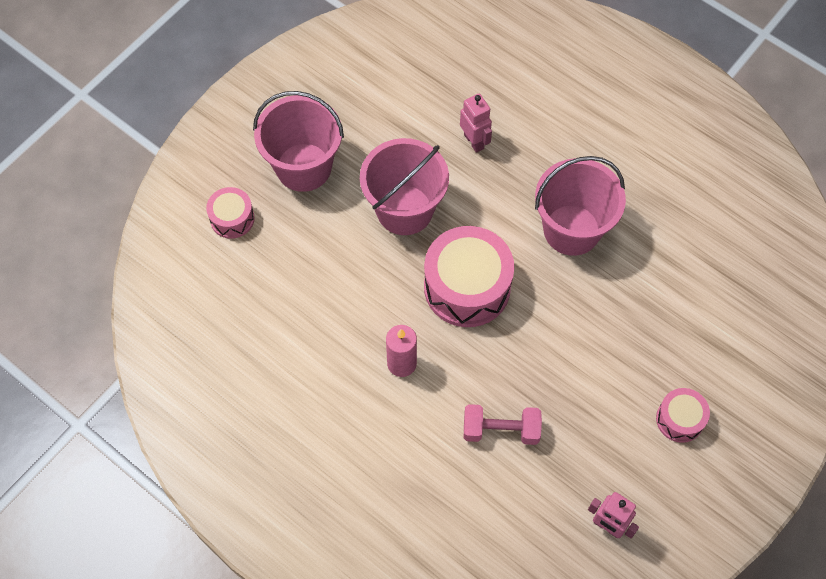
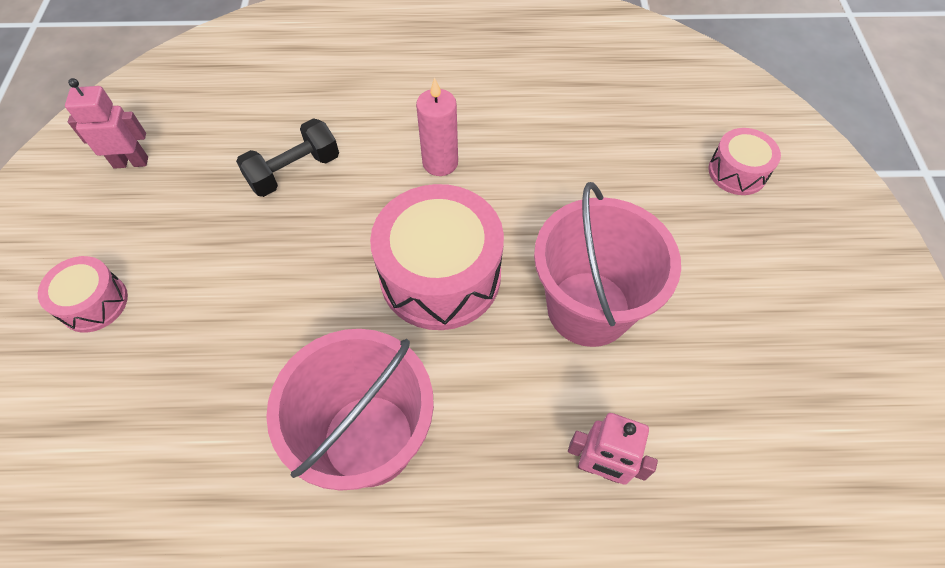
camera: 140 degrees right, 5 degrees down
(303, 167) = (742, 272): pink bucket -> none
(501, 430) = (294, 171): pink dumbbell -> black dumbbell

